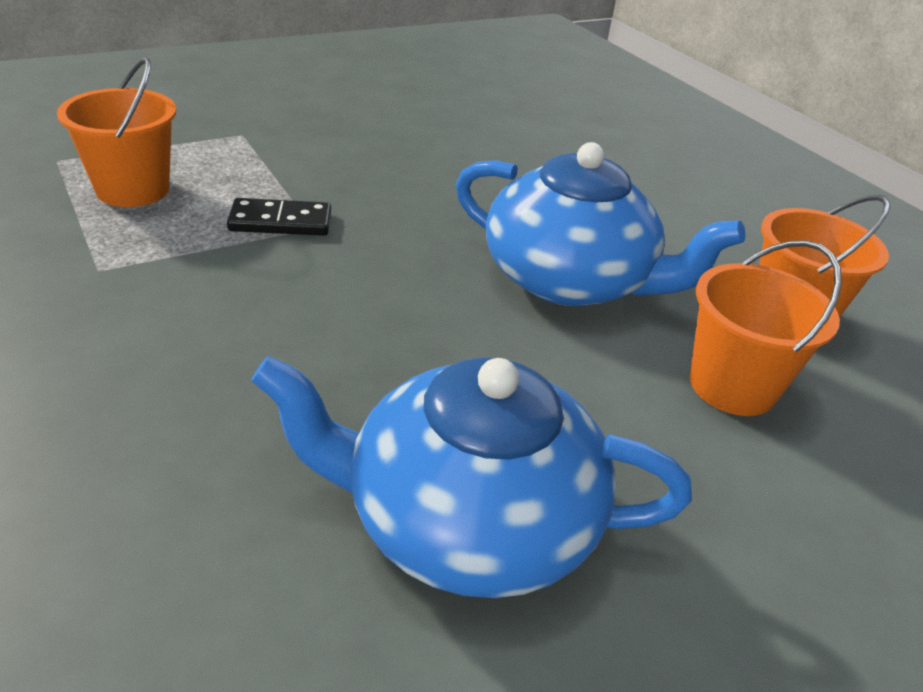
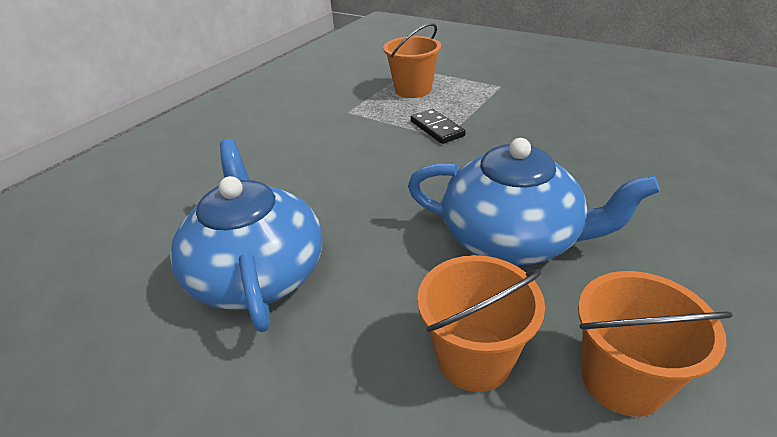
camera: 70 degrees right, 0 degrees up
(570, 280) = (512, 238): blue teapot -> blue teapot turned 75 degrees counterclockwise

